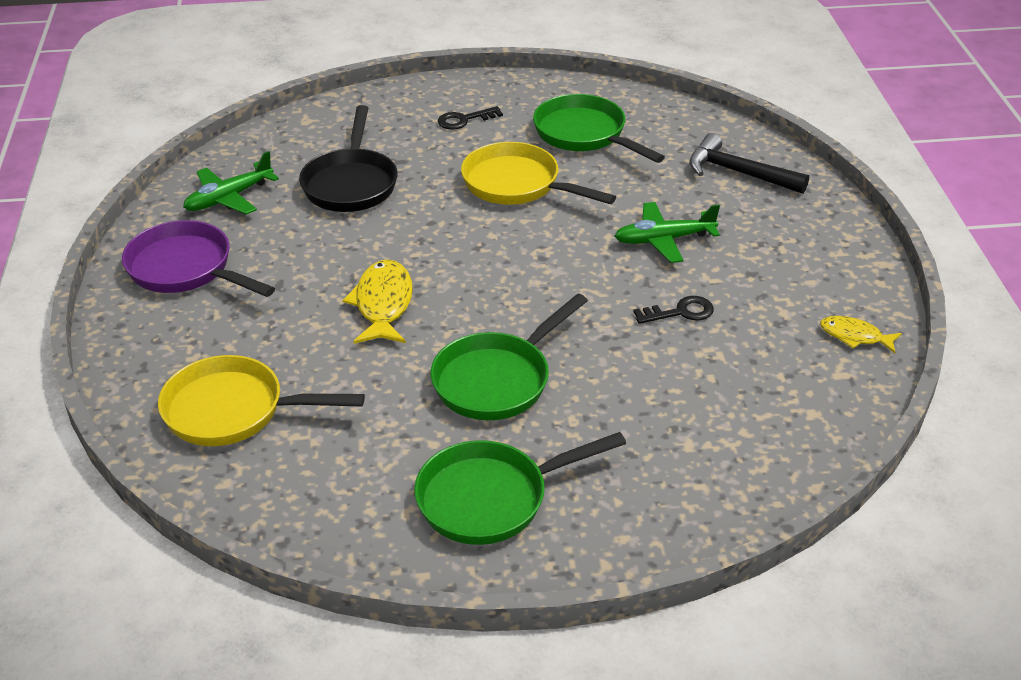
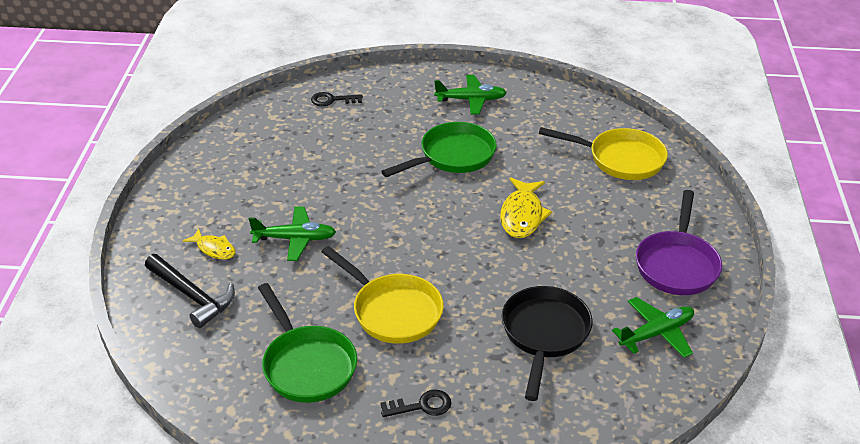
camera: 170 degrees left, 0 degrees up
(186, 269) = (677, 264): purple pan -> purple pan turned 60 degrees clockwise
(491, 498) = (471, 100): green pan -> green plane
(680, 312) = (315, 183): black key -> black key (332, 100)
(854, 336) = (212, 153): yellow fish -> yellow fish (214, 249)

